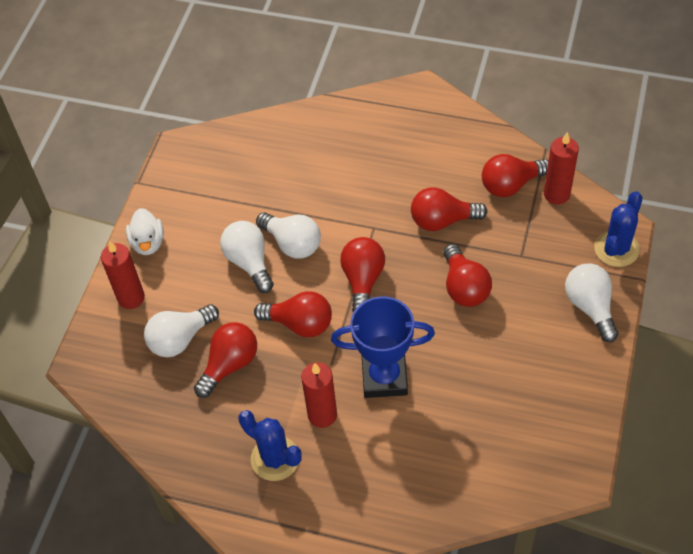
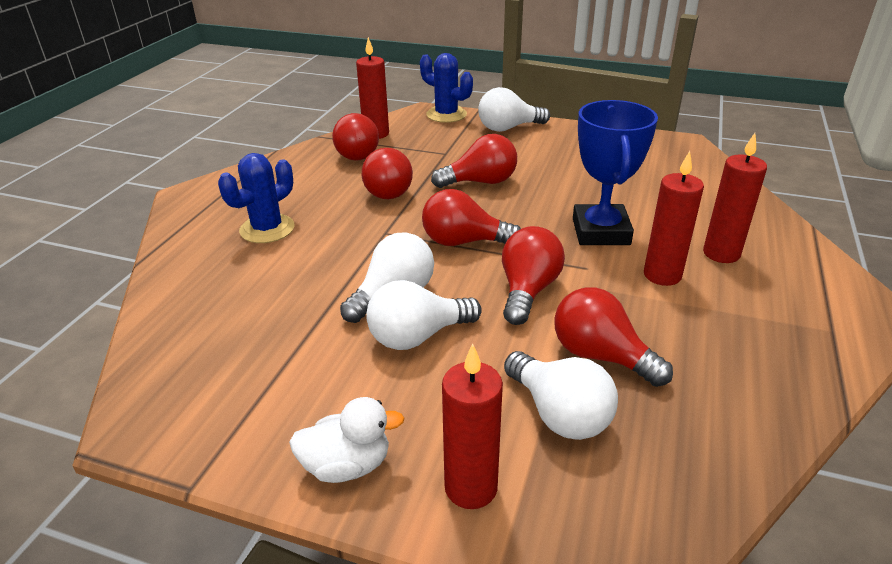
camera: 90 degrees left, 20 degrees down
(275, 458) = (738, 313): blue cactus -> blue cactus (267, 229)
(355, 464) = (721, 253): none -> red candle

